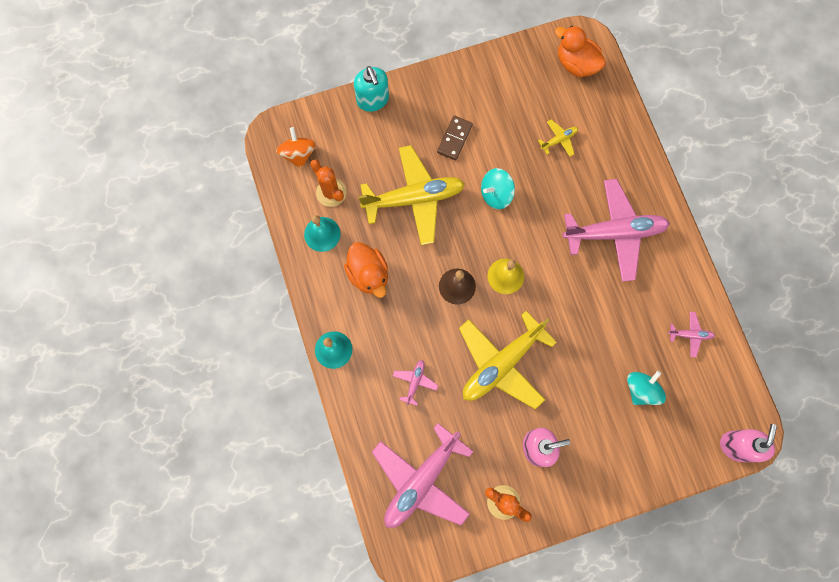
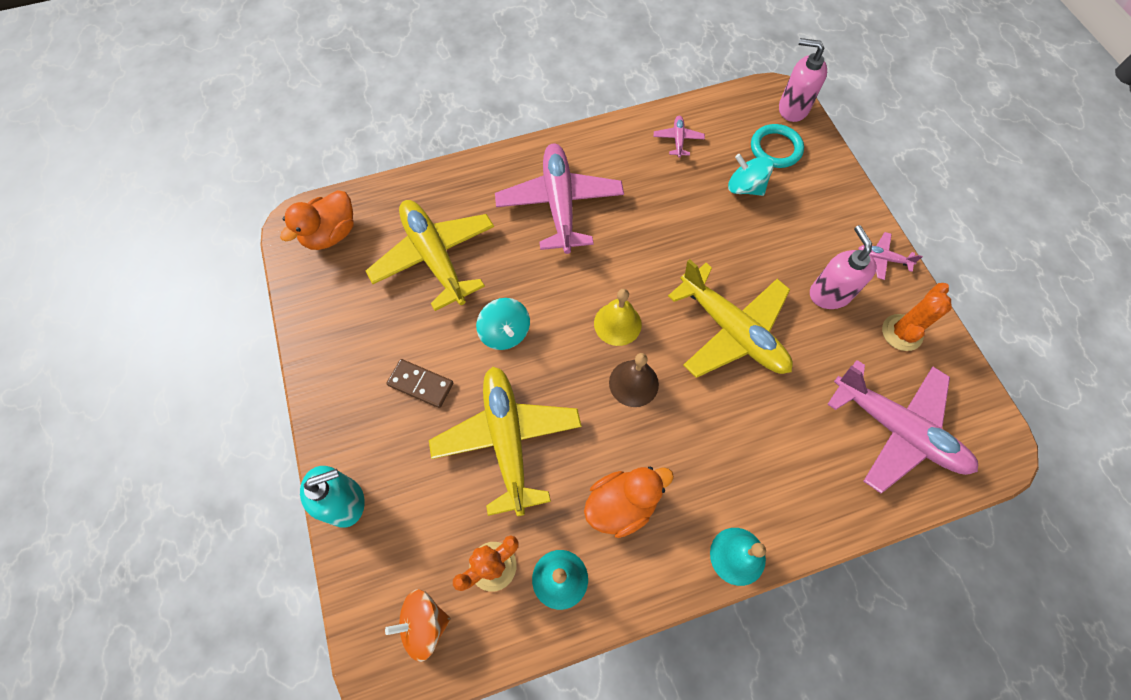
camera: 90 degrees left, 10 degrees down
(415, 382) = (769, 438): pink plane -> pink plane (882, 259)
(559, 140) = (434, 257): yellow plane -> yellow plane, size x2.37
(687, 423) = (775, 148): none -> turquoise ring

